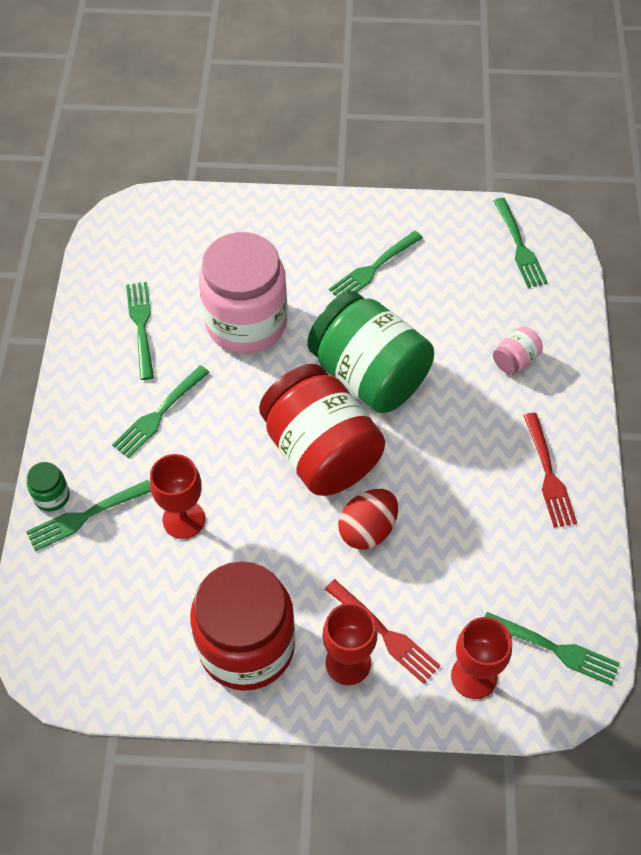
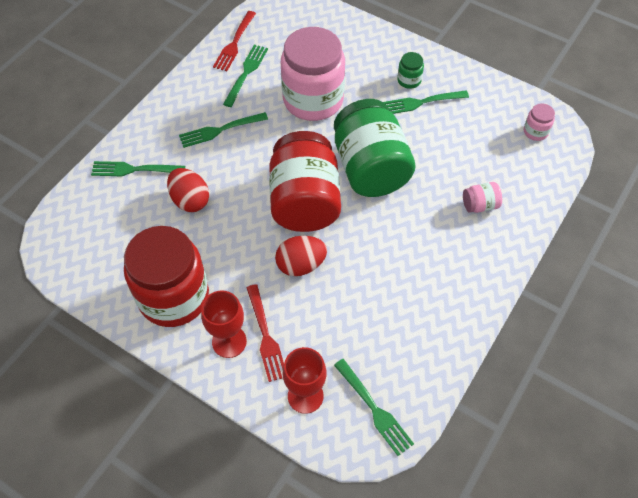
camera: 30 degrees right, 0 degrees up
(52, 496) = (123, 148): green jar -> green jar (409, 80)
(184, 519) = (190, 200): red goblet -> red egg
(519, 245) = (535, 132): green fork -> pink jar
(548, 473) = (451, 291): red fork -> red fork (234, 43)

